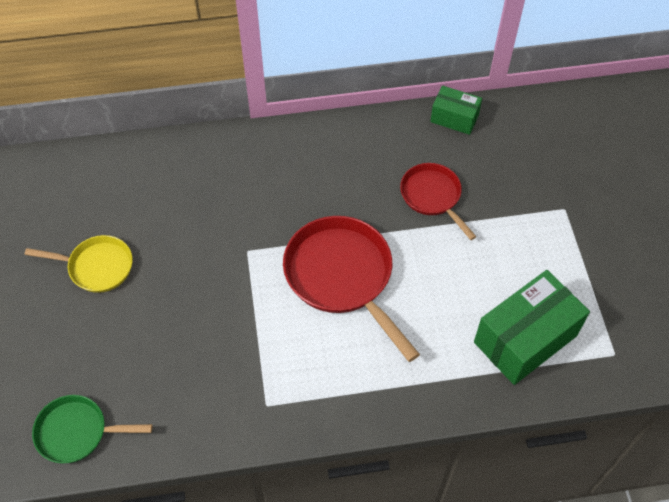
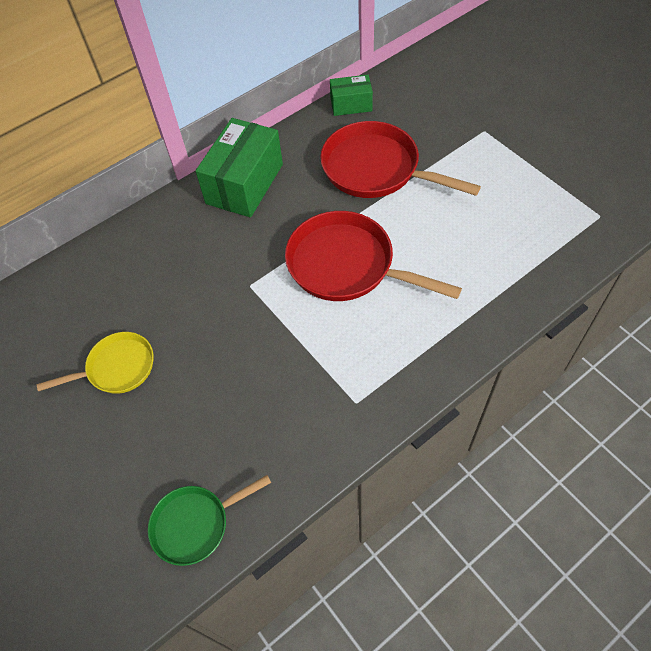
camera: 25 degrees left, 0 degrees up
(432, 196) = (376, 169): red pan -> red pan, size x1.69
(525, 339) = (527, 239): green box -> green box (245, 184)

